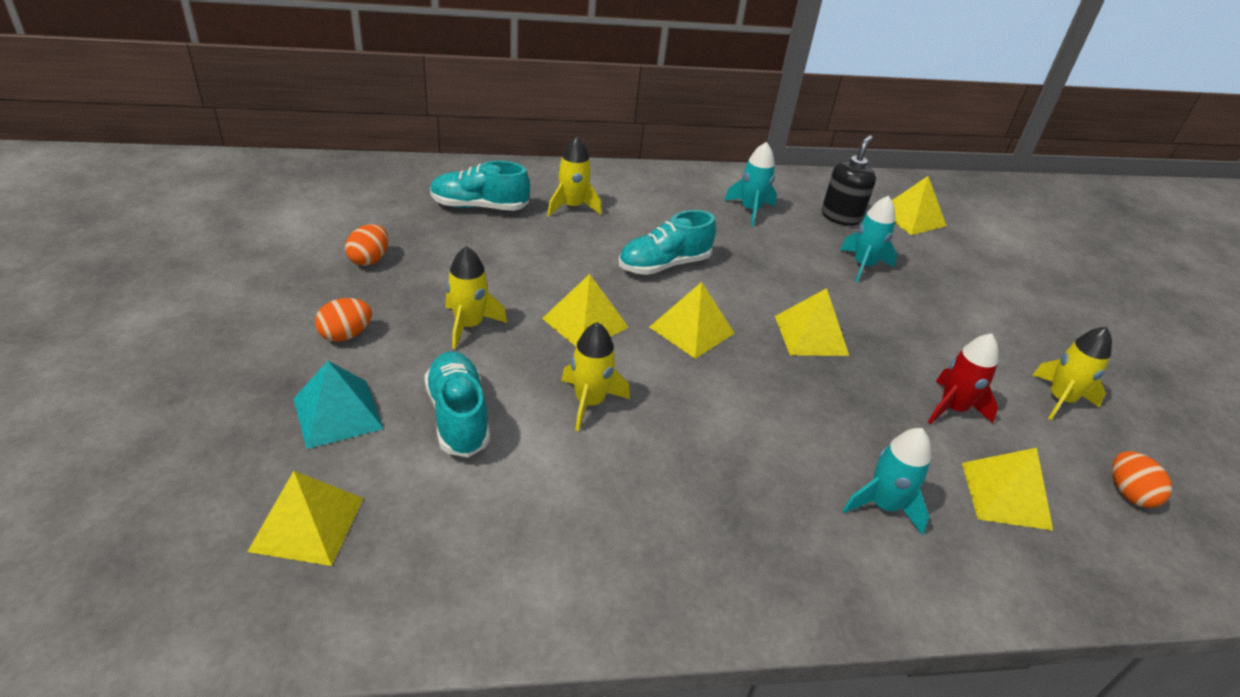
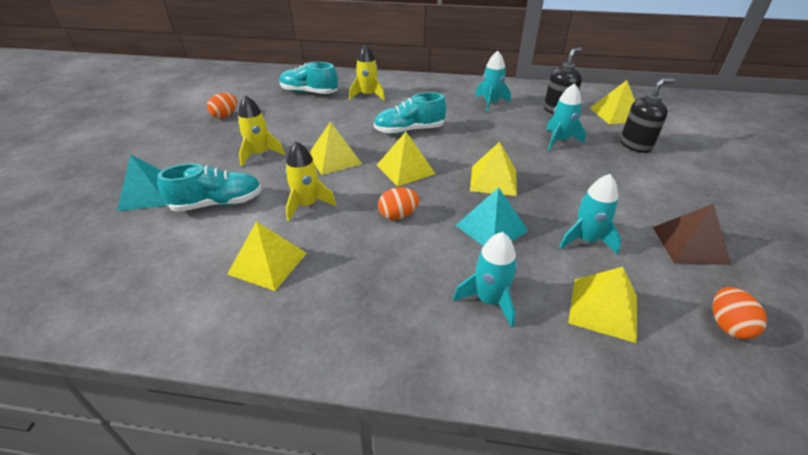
camera: 20 degrees right, 0 degrees up
(307, 523) = (86, 252): yellow pyramid -> yellow pyramid (267, 263)
(346, 335) = (183, 153): orange egg -> orange egg (398, 215)
(458, 416) = (217, 203): turquoise shoe -> turquoise shoe turned 75 degrees clockwise
(841, 406) = (491, 228): none -> turquoise pyramid
(953, 265) = (635, 145): none -> black soap dispenser
(953, 408) = (586, 240): red rocket -> turquoise rocket
(1060, 399) = (690, 245): yellow rocket -> brown pyramid

